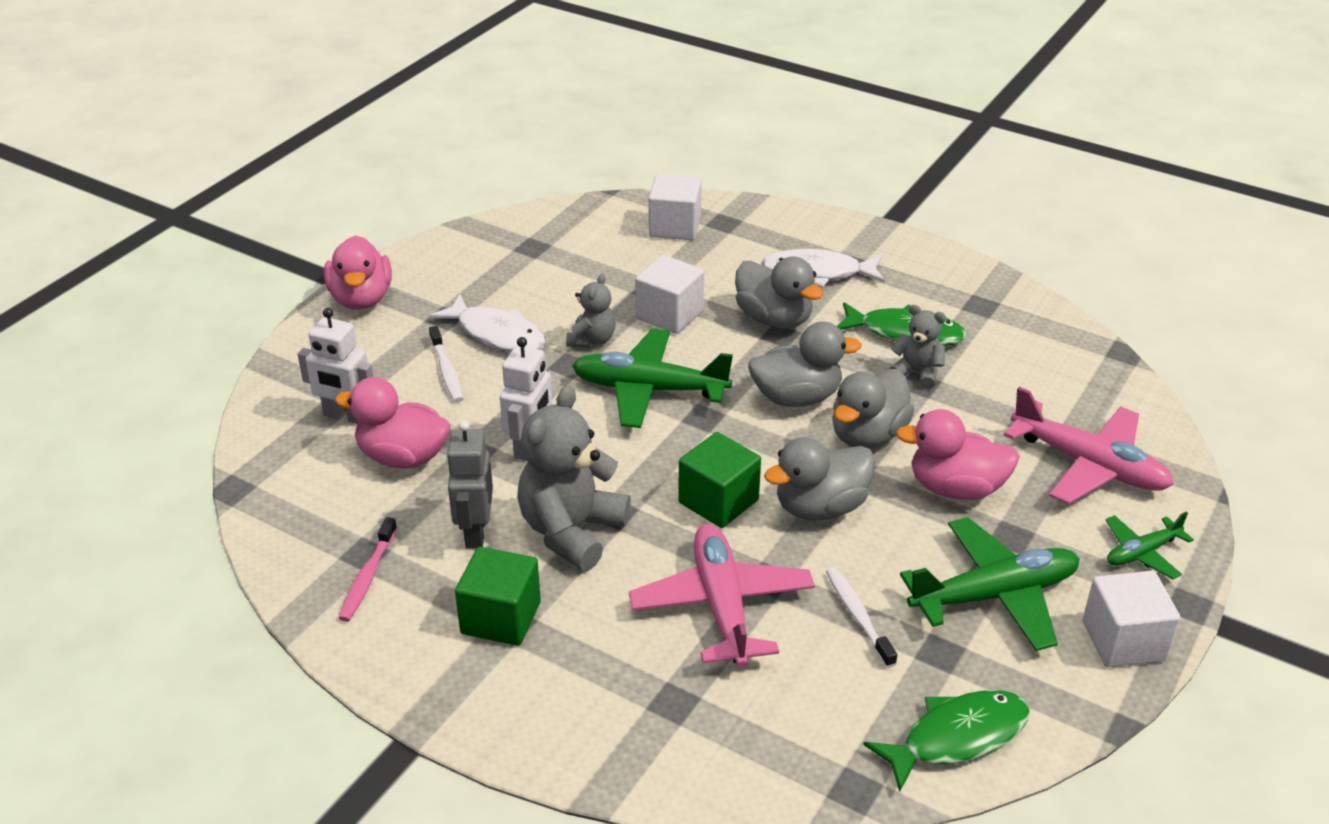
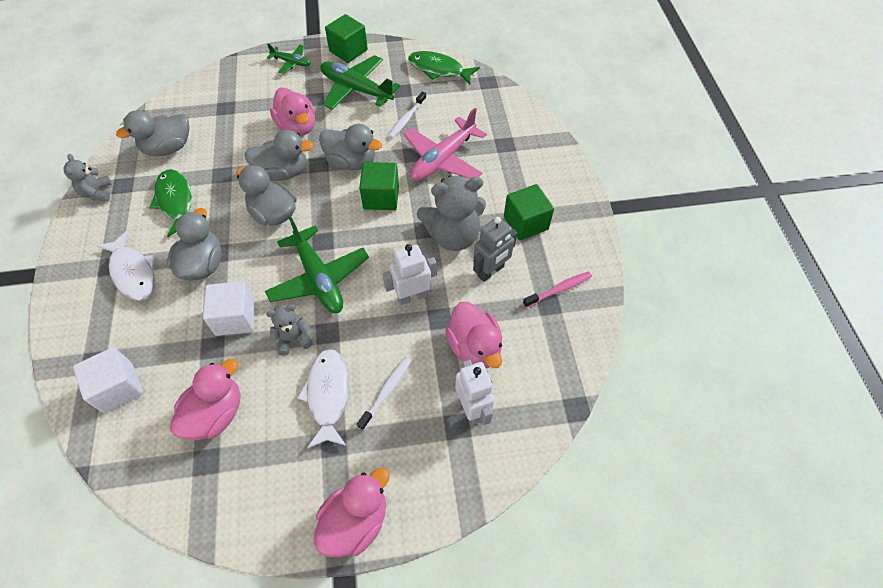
camera: 130 degrees left, 20 degrees up
(572, 267) = (216, 414): none -> pink duck
(917, 373) = (212, 179): grey teddy bear -> grey teddy bear (97, 193)
(1022, 359) = (168, 148): none -> grey duck
(1089, 465) = (243, 95): pink plane -> none
(1123, 641) = (348, 51): white cube -> green cube

